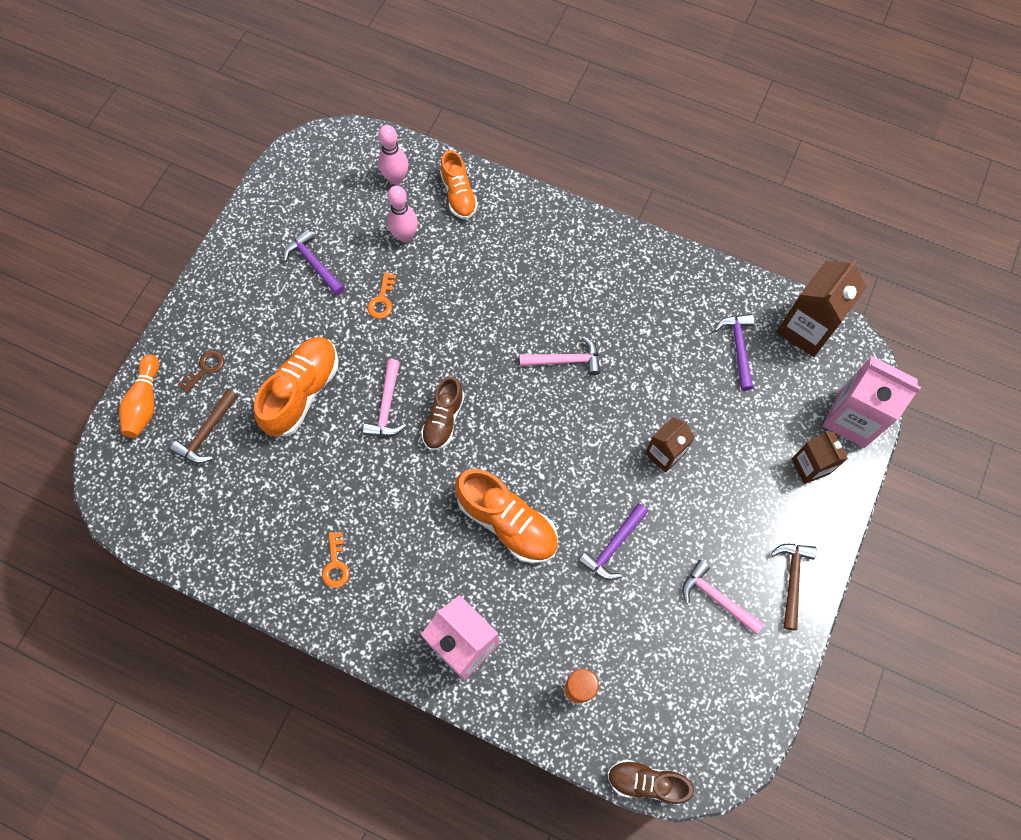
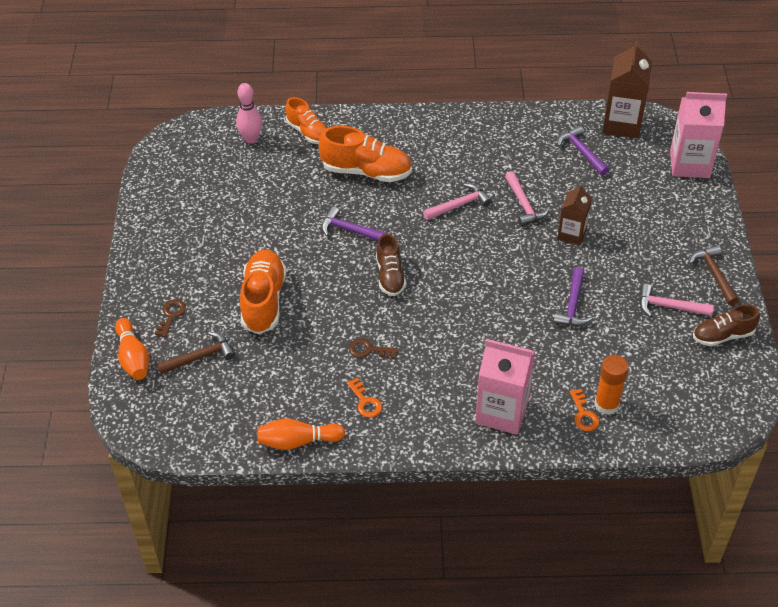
camera: 25 degrees left, 20 degrees down
(207, 432) = (200, 357): brown hammer -> brown hammer turned 120 degrees counterclockwise
(246, 579) = (298, 441): none -> orange bowling pin
(314, 263) = (219, 215): purple hammer -> purple hammer (350, 230)
(373, 502) = (369, 350): none -> brown key
(382, 300) = (290, 218): orange key -> orange key (583, 414)
(386, 406) = (339, 284): pink hammer -> pink hammer (524, 205)
(405, 236) = (282, 172): pink bowling pin -> none
(507, 522) = (483, 321): orange shoe -> orange shoe (366, 171)
(647, 782) = (697, 440): brown shoe -> brown shoe (723, 335)
(810, 466) = (680, 202): brown carton -> none

